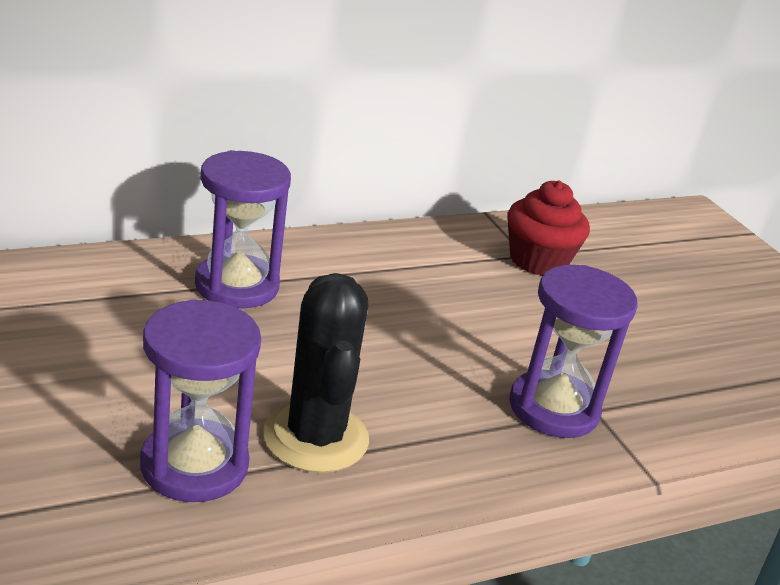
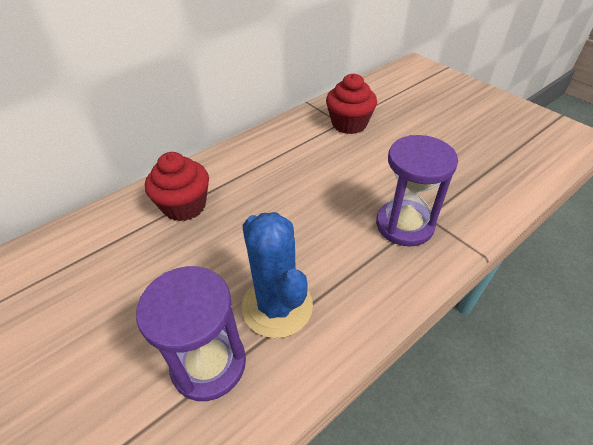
camera: 10 degrees left, 15 degrees up
(237, 286) = (184, 206): purple hourglass -> red cupcake
(316, 437) = (277, 306): black cactus -> blue cactus

